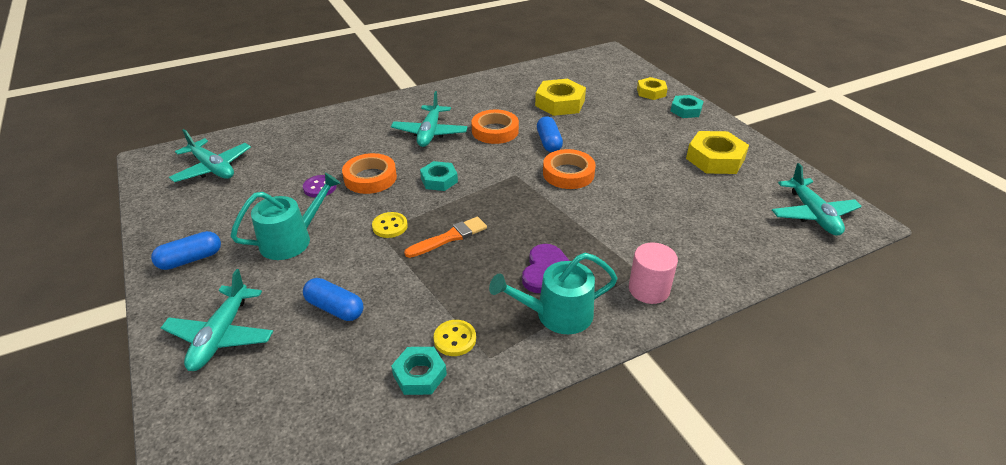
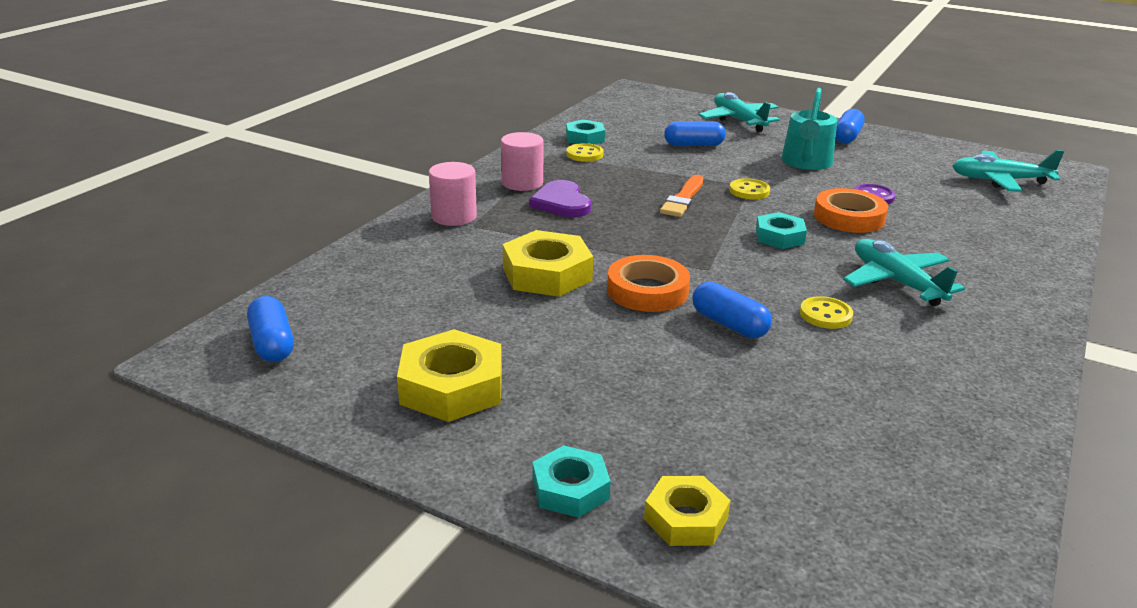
camera: 145 degrees right, 10 degrees down
(495, 131) = (825, 315): orange tape -> yellow button
(557, 314) = (522, 183): turquoise watering can -> pink cylinder
(560, 103) = (816, 406): yellow nut -> yellow nut (547, 274)
(812, 214) = (272, 344): turquoise plane -> blue capsule

